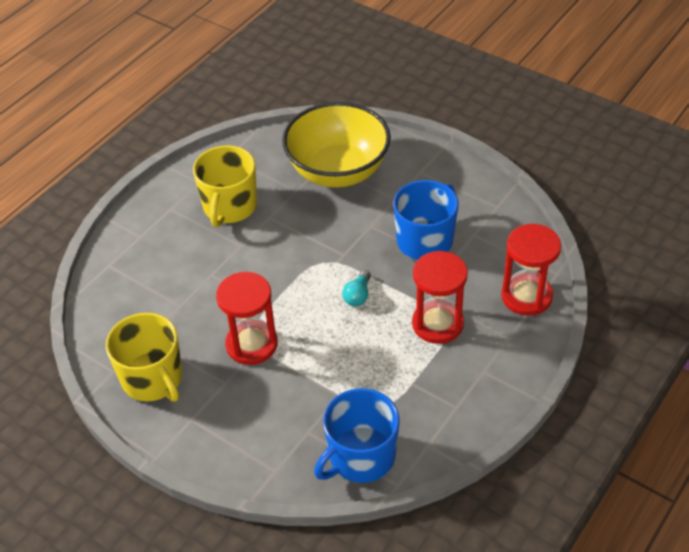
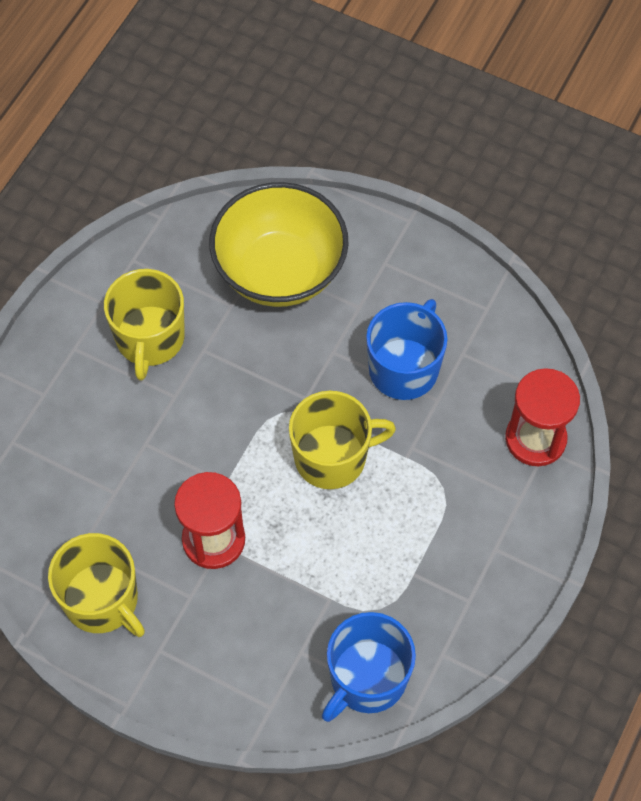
camera: 10 degrees left, 15 degrees up
(358, 295) = (332, 457): turquoise light bulb -> yellow mug
(437, 324) = (433, 488): red hourglass -> none

